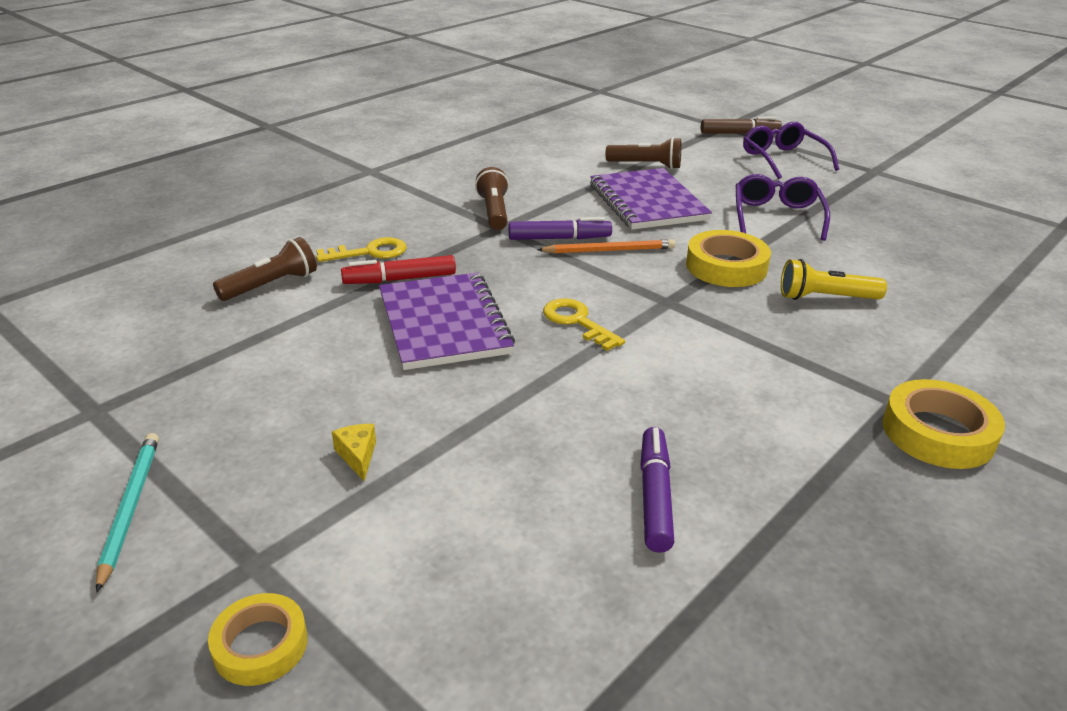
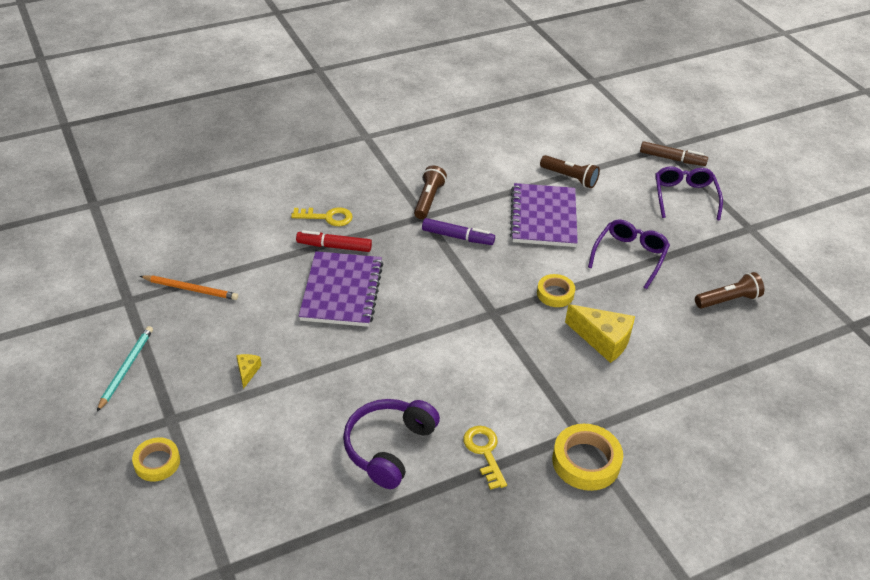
camera: 20 degrees right, 10 degrees up
(271, 285) = (255, 230): brown flashlight -> brown flashlight (728, 300)
(577, 322) = (423, 313): yellow key -> yellow key (484, 452)
(609, 250) = (484, 257): orange pencil -> orange pencil (191, 289)
(655, 496) = (388, 447): purple marker -> purple headphones
(726, 266) = (555, 294): yellow tape -> yellow tape, size x0.64
(825, 298) = (603, 340): yellow flashlight -> yellow cheese

